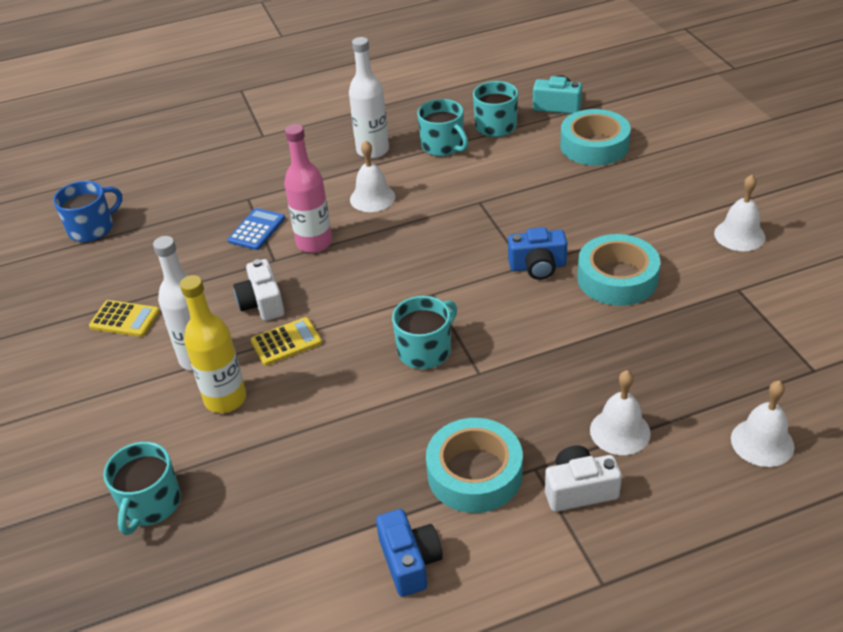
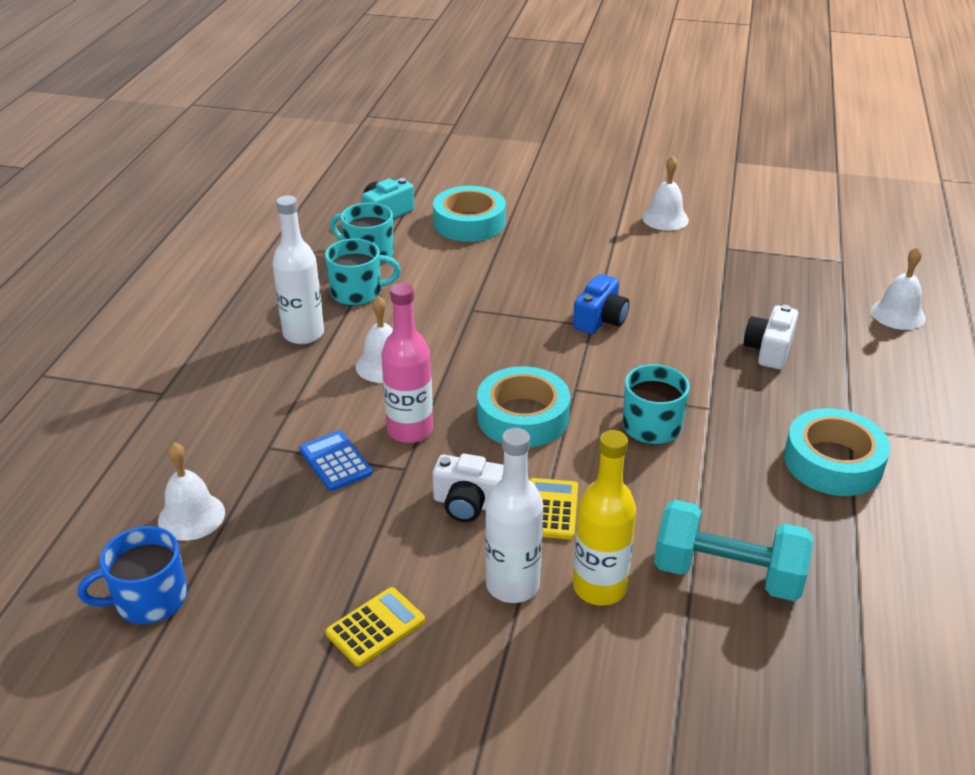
camera: 60 degrees left, 5 degrees down
(92, 228) = (149, 599): blue mug -> blue mug turned 105 degrees counterclockwise
(150, 504) = (718, 707): turquoise mug -> none
(286, 459) = (727, 574): none -> turquoise dumbbell
(410, 562) = (915, 543): blue camera -> none
(579, 490) = (890, 416): white camera -> white camera (769, 350)
(617, 278) = (658, 290): turquoise tape -> turquoise tape (523, 417)
(620, 431) = (839, 368): white bell -> white bell (191, 516)

